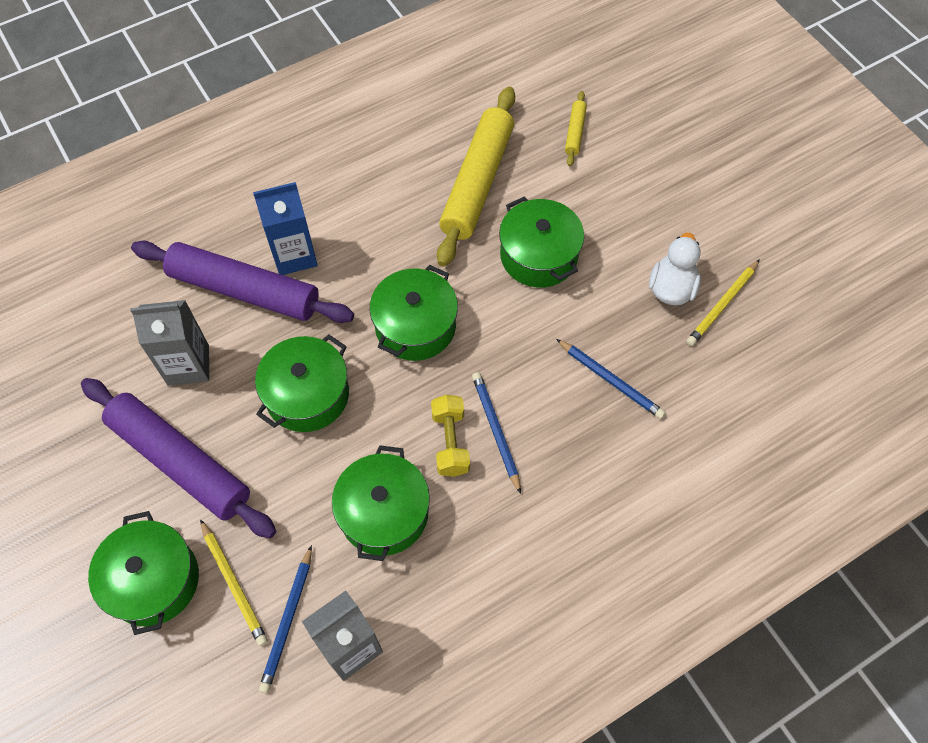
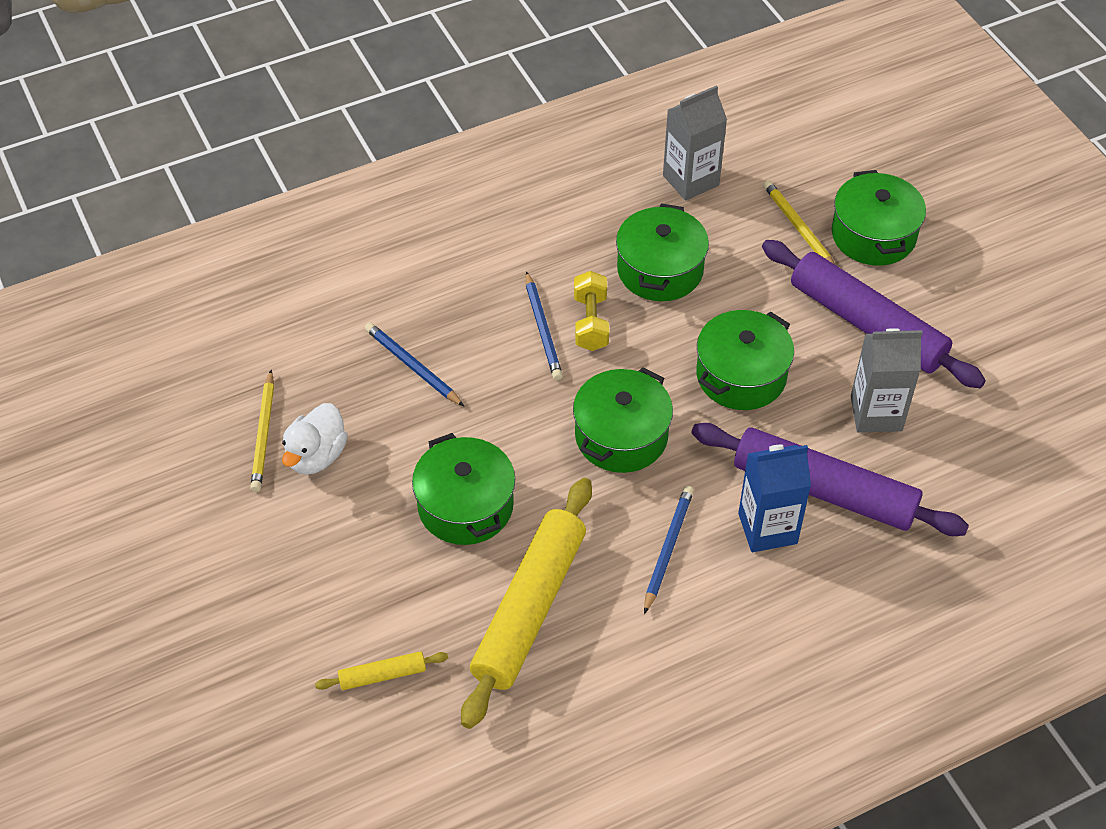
camera: 175 degrees left, 10 degrees down
(288, 620) = (747, 200): blue pencil -> blue pencil (668, 549)
(575, 132) = (382, 675): yellow rolling pin -> yellow rolling pin turned 60 degrees clockwise
(722, 304) = (263, 434): yellow pencil -> yellow pencil turned 135 degrees clockwise

